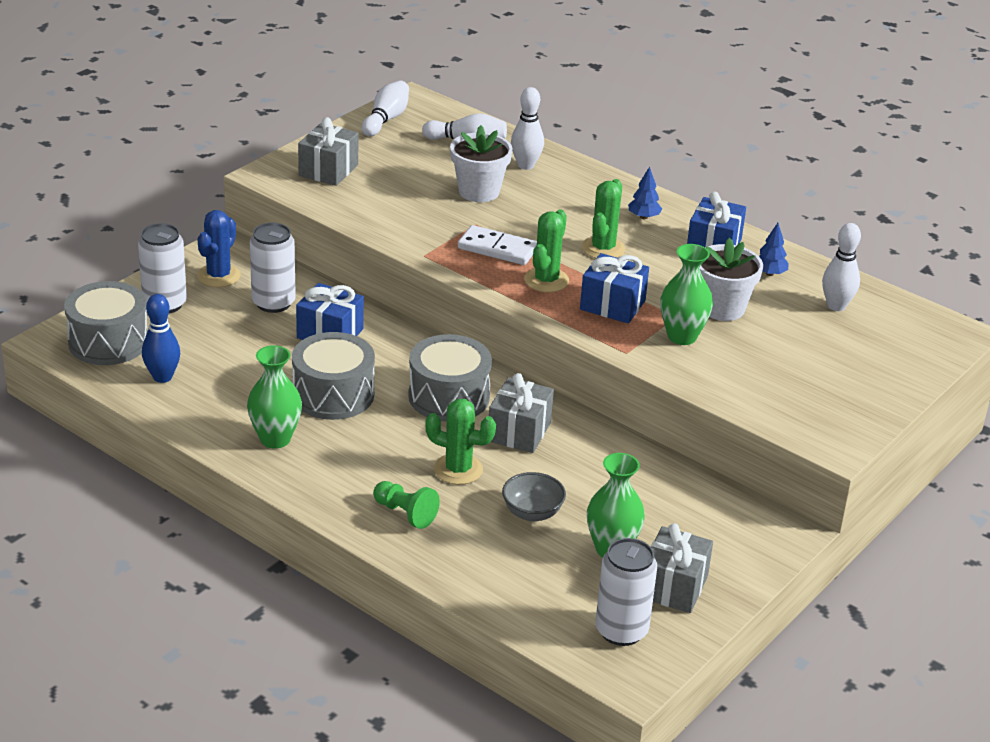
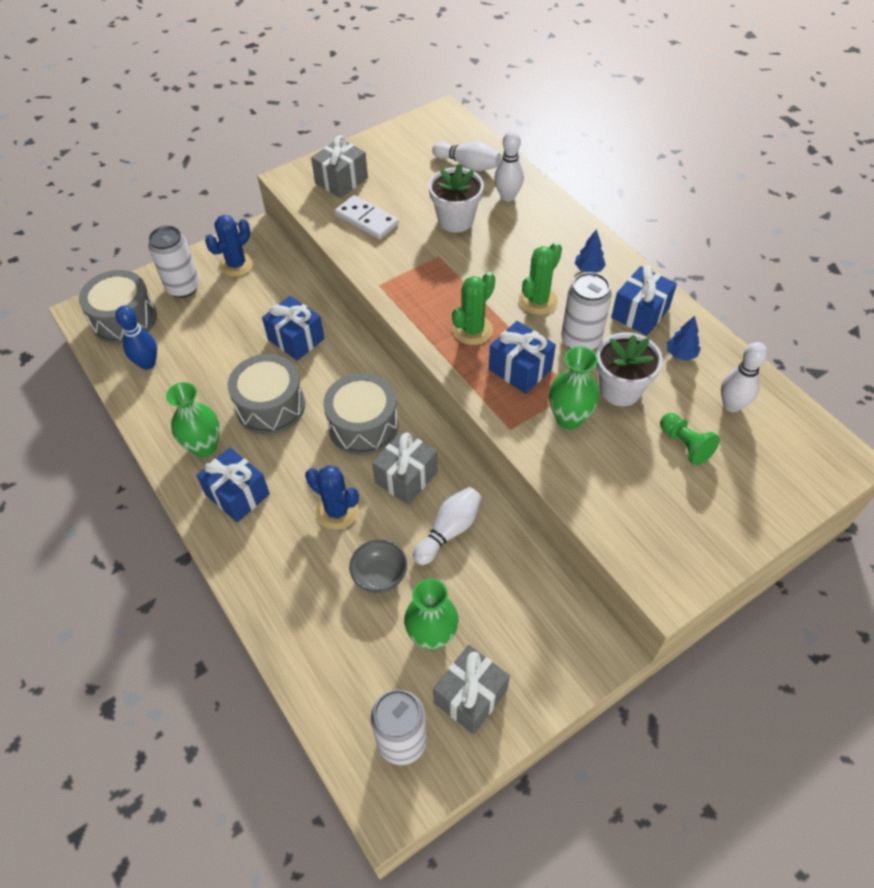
camera: 20 degrees right, 20 degrees up
(273, 303) = (266, 299): white can -> white can (580, 340)
(338, 472) = (237, 494): none -> blue gift
(386, 119) = (411, 132): white bowling pin -> white bowling pin (449, 531)
(405, 513) = (272, 553): green pawn -> green pawn (685, 445)
(458, 469) = (337, 511): green cactus -> blue cactus
(497, 249) = (445, 287): white domino -> white domino (366, 220)

